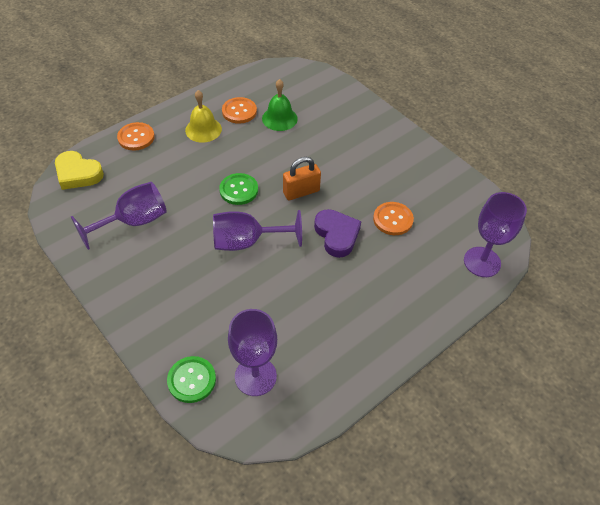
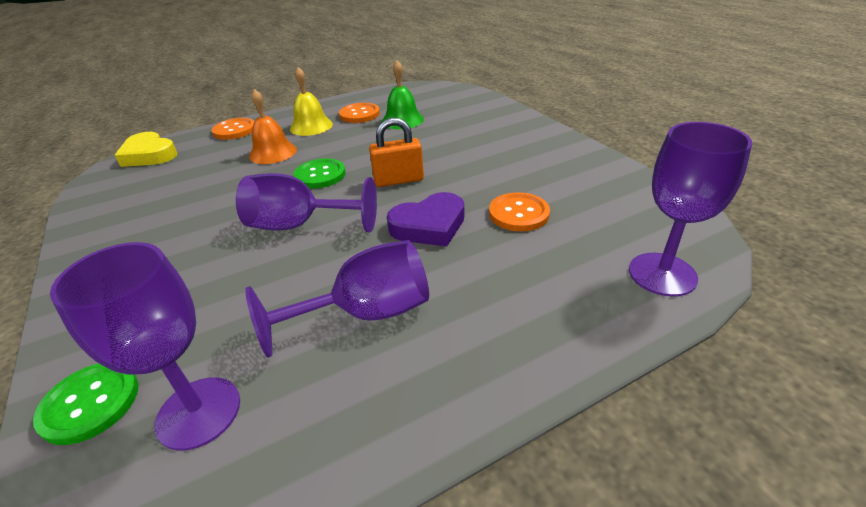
camera: 15 degrees right, 15 degrees down
(133, 222) = (173, 197): purple goblet -> purple goblet (366, 314)
(187, 165) = (273, 152): none -> orange bell
(337, 235) = (429, 225): purple heart -> purple heart turned 75 degrees clockwise

